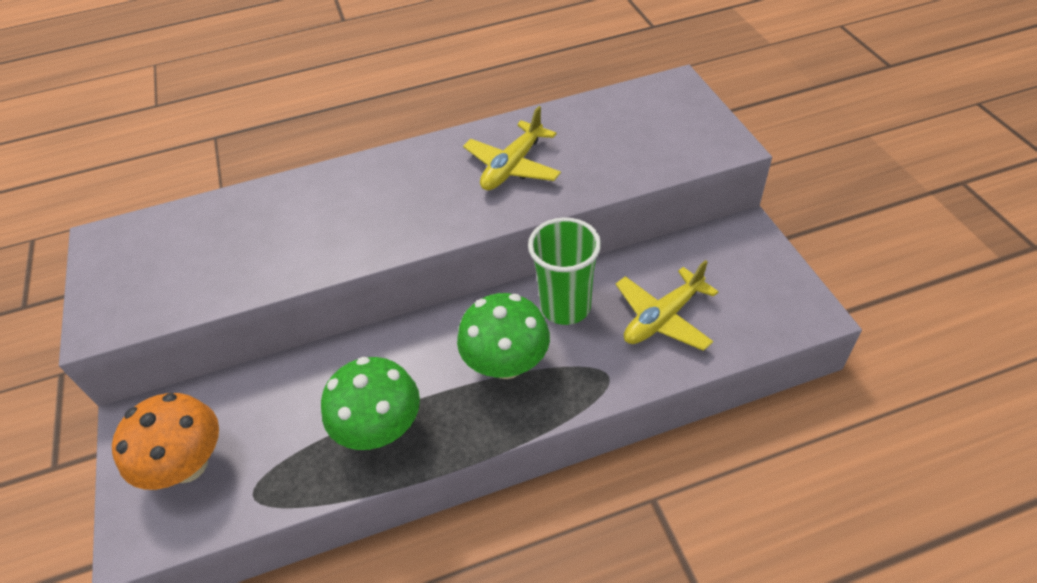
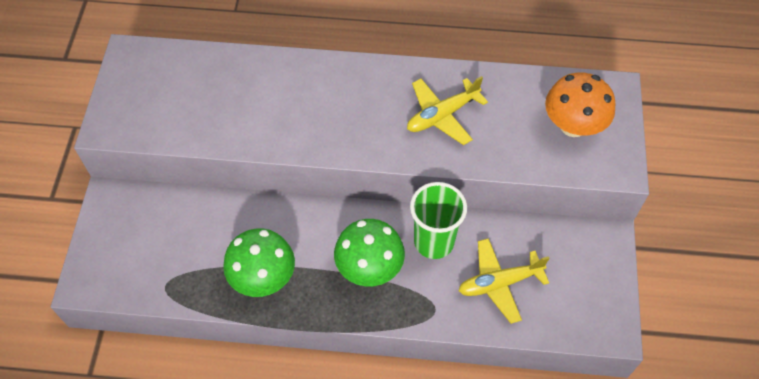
camera: 20 degrees right, 10 degrees up
(188, 464) = (133, 246): orange mushroom -> orange mushroom (573, 125)

